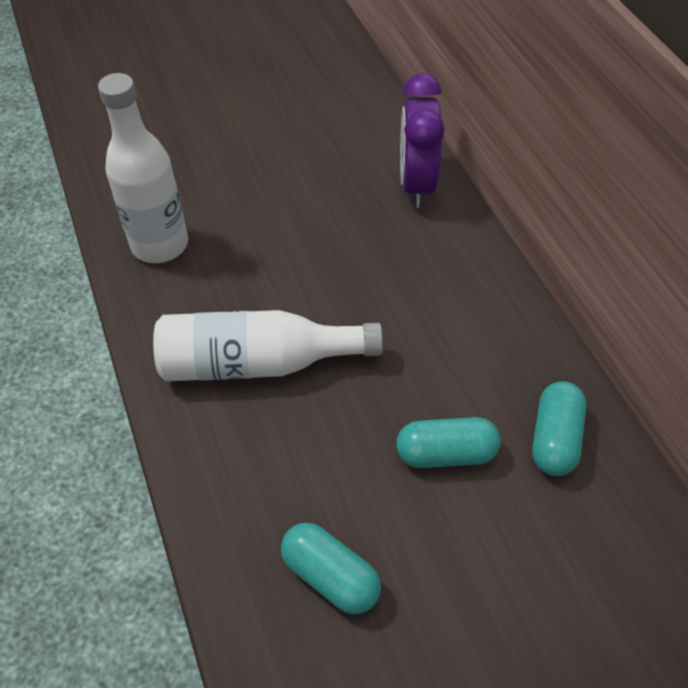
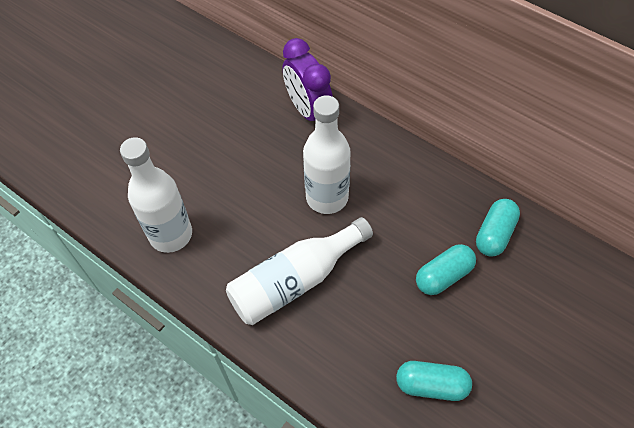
camera: 30 degrees left, 5 degrees up
(366, 289) = (327, 197): none -> white bottle
(554, 439) = (494, 234): turquoise capsule -> turquoise capsule turned 45 degrees clockwise

